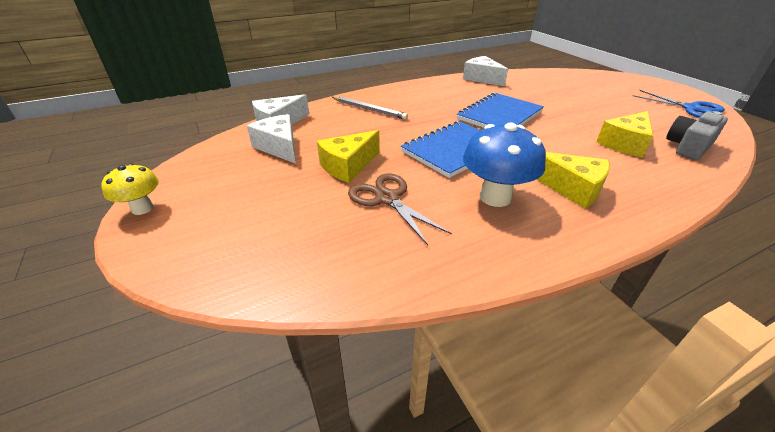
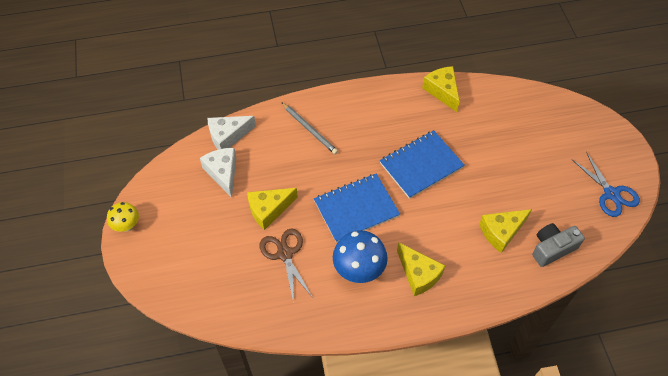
camera: 15 degrees right, 20 degrees up
(482, 79) = (442, 91): white cheese -> yellow cheese

